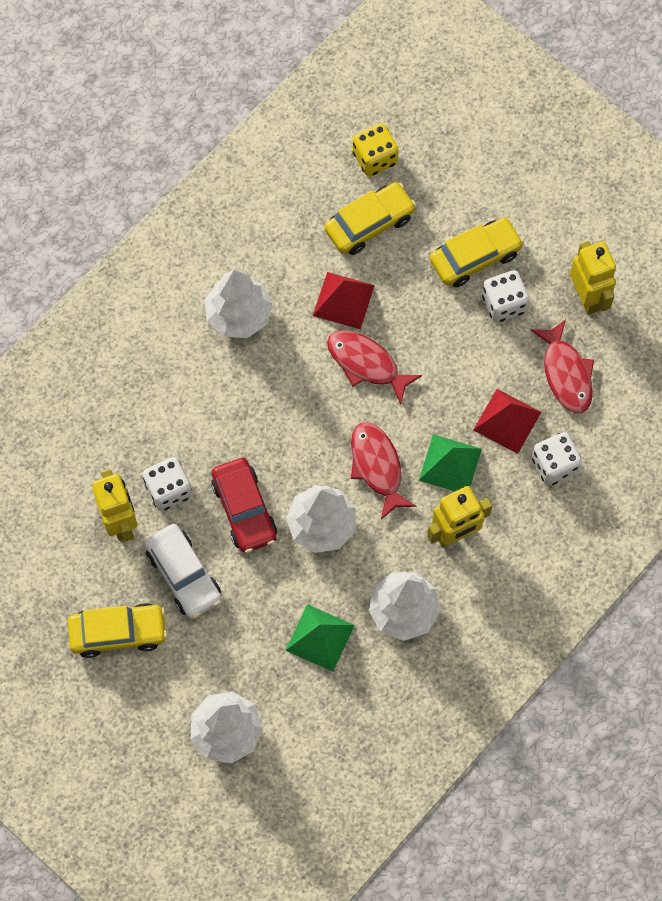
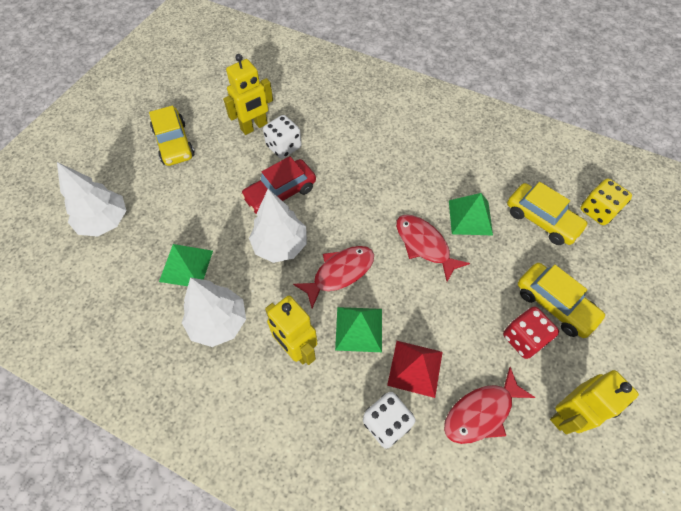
camera: 75 degrees right, 10 degrees down
(184, 575) = (222, 169): white car -> none
(238, 315) = (429, 156): white tree -> none
(343, 300) = (470, 217): red pyramid -> green pyramid
(366, 364) = (424, 245): red fish -> red fish turned 60 degrees counterclockwise
(504, 304) = (523, 339): white dice -> red dice

